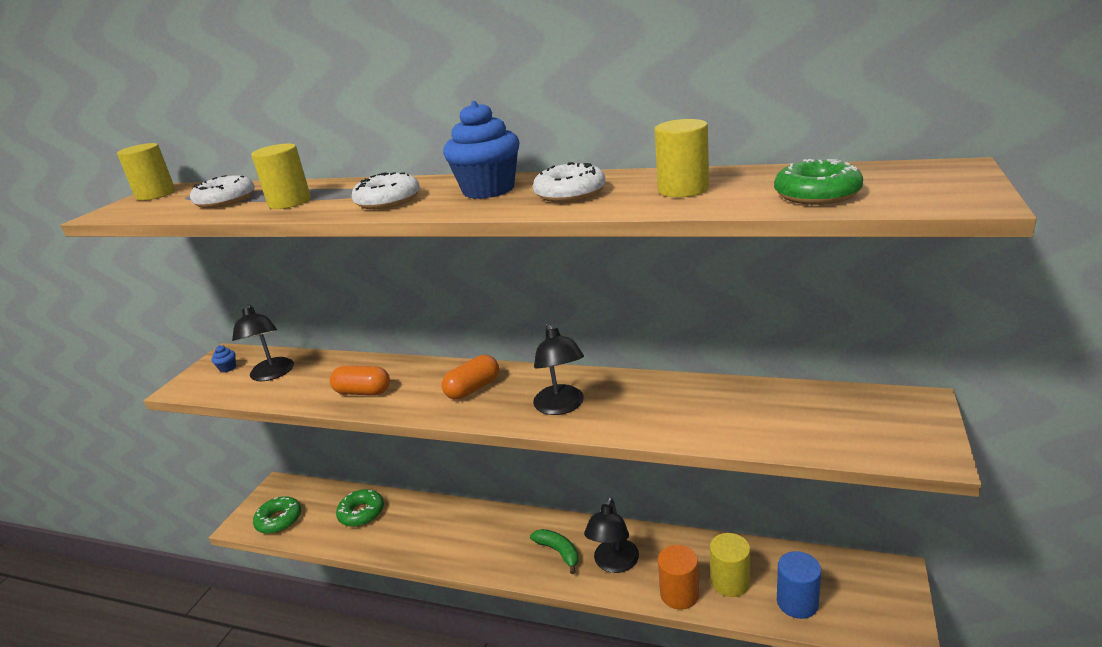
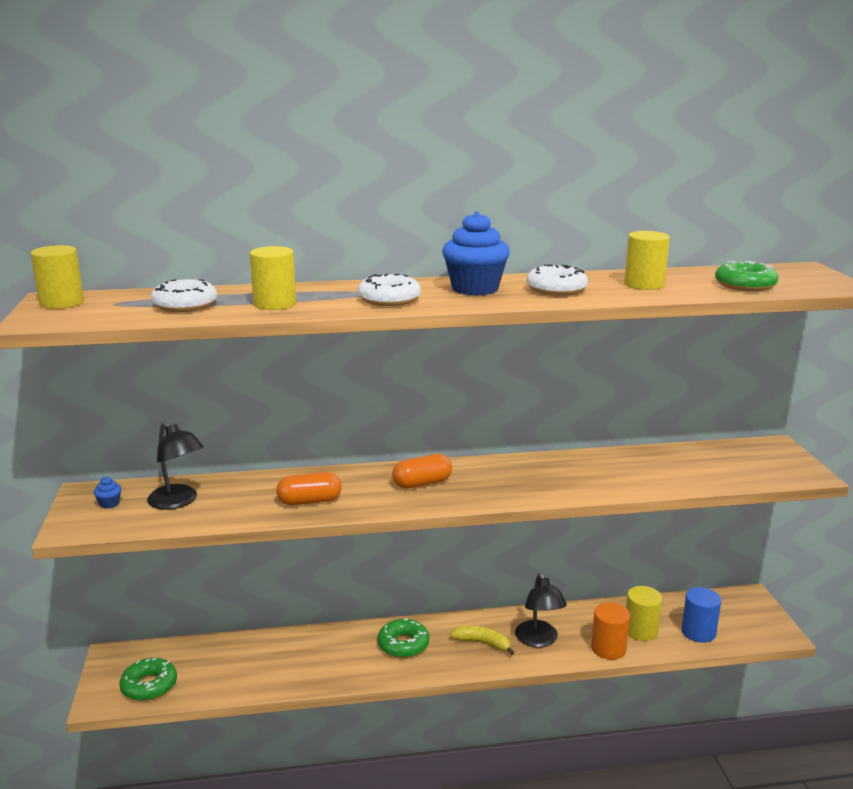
camera: 30 degrees left, 5 degrees down
(361, 513) = (247, 658): green donut -> green donut (403, 644)
(473, 389) = (422, 483): orange capsule -> orange capsule turned 45 degrees clockwise
(559, 552) = (483, 643): green banana -> yellow banana
(561, 406) = (519, 485): black lamp -> none

